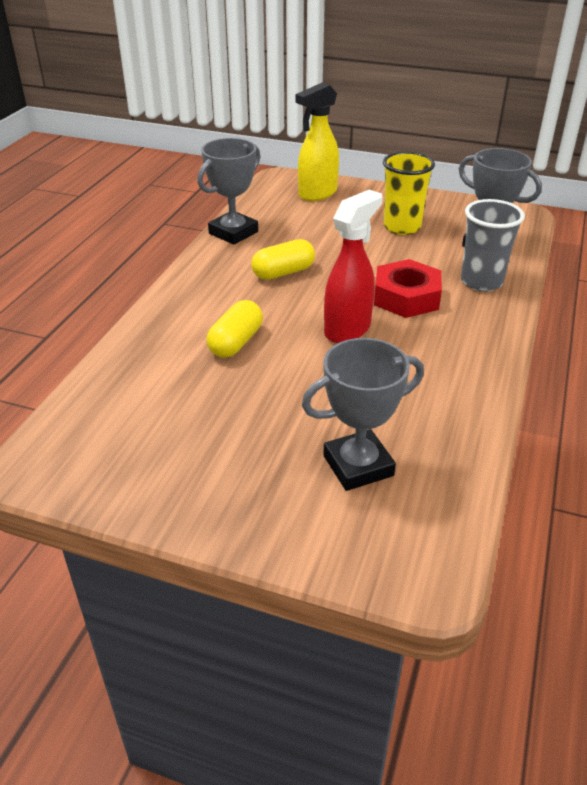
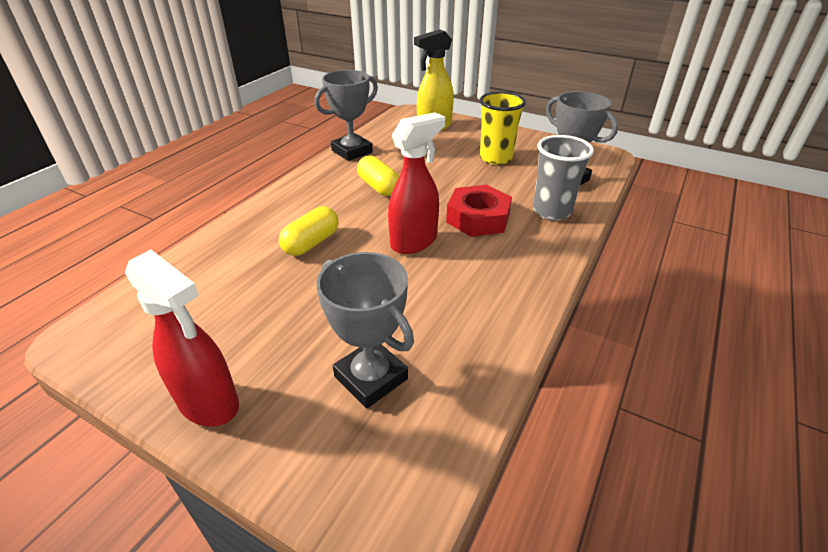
camera: 10 degrees right, 0 degrees up
(207, 509) = (209, 403): none -> red spray bottle
(283, 272) = (379, 187): yellow capsule -> yellow capsule turned 75 degrees clockwise
(358, 465) = (371, 377): grey trophy -> grey trophy turned 60 degrees clockwise

